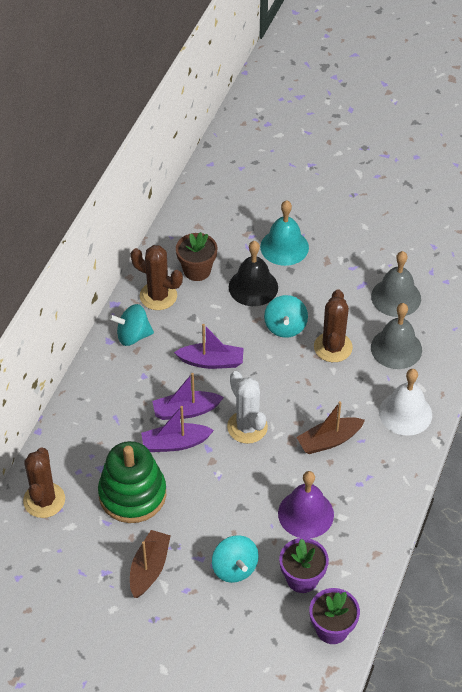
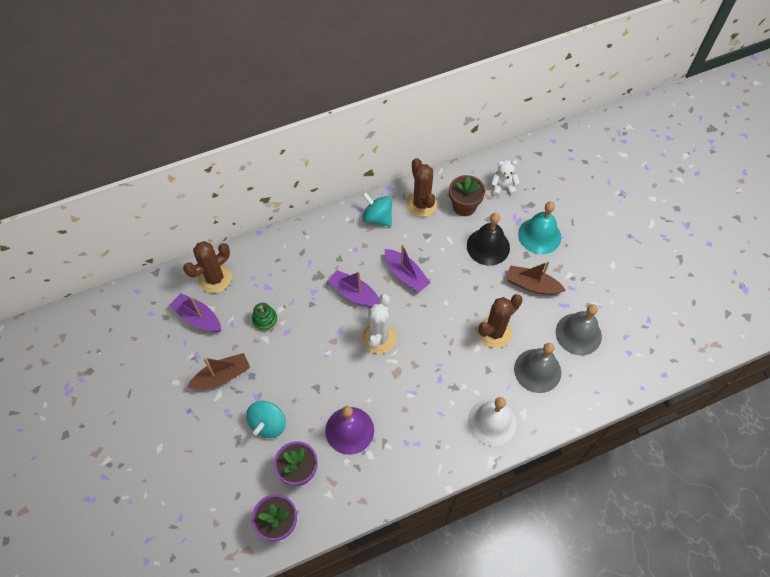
camera: 45 degrees right, 10 degrees up
(132, 494) = (265, 320): green stacking toy -> green stacking toy, size x0.45
(175, 443) = (325, 309): purple boat -> purple boat (198, 318)
(211, 231) = (503, 187): none -> white teddy bear
(285, 327) = (478, 291): turquoise spinning top -> none
(329, 440) = (420, 394): brown boat -> brown boat (532, 285)

